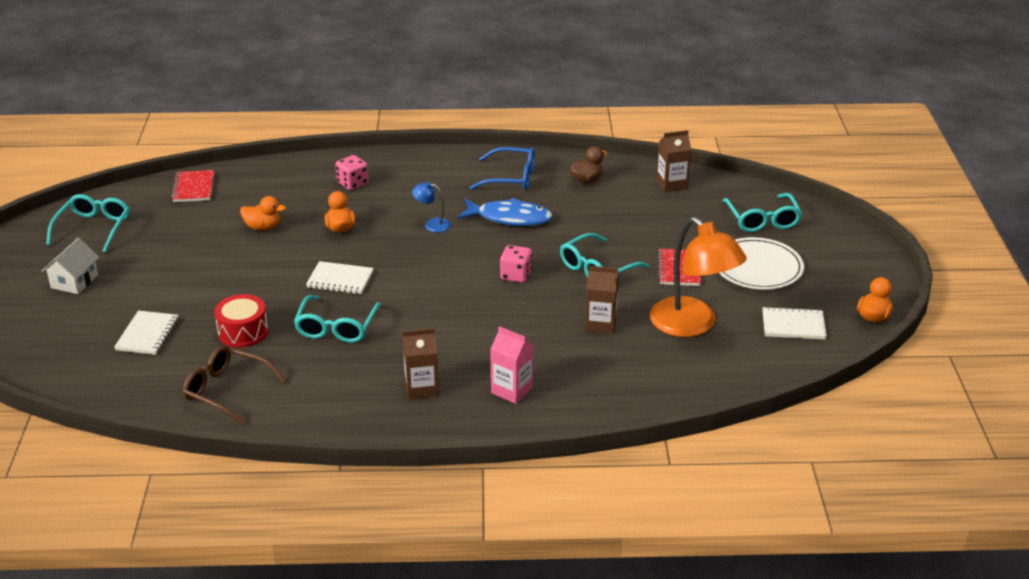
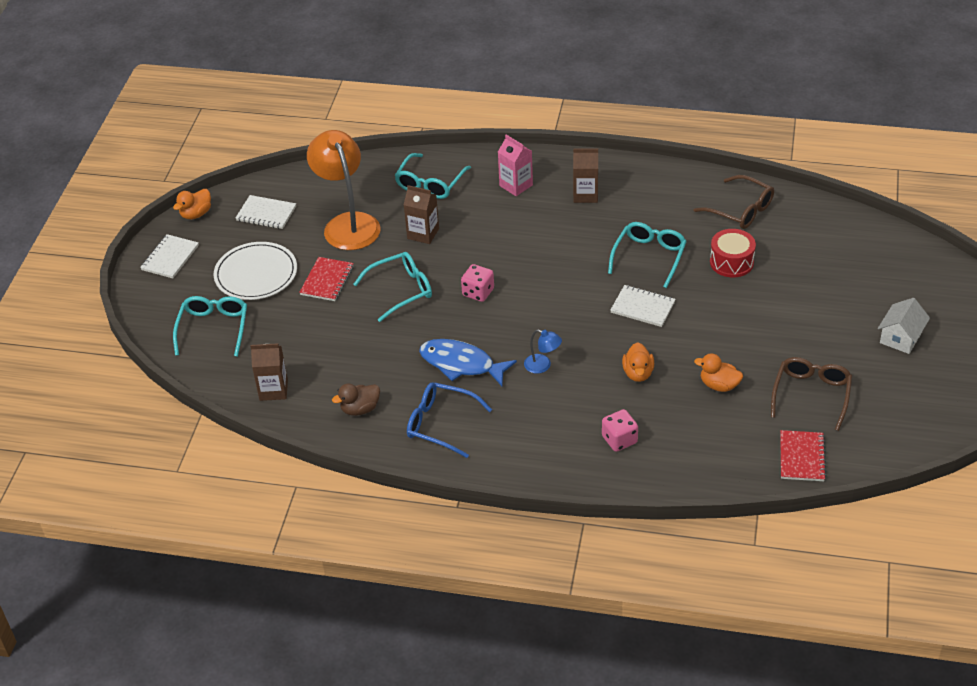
camera: 165 degrees left, 10 degrees up
(93, 229) = (902, 407): turquoise glasses -> turquoise glasses (430, 183)
(147, 334) = (816, 269): white notebook -> white notebook (170, 258)
(176, 228) = (811, 395): none -> brown glasses

